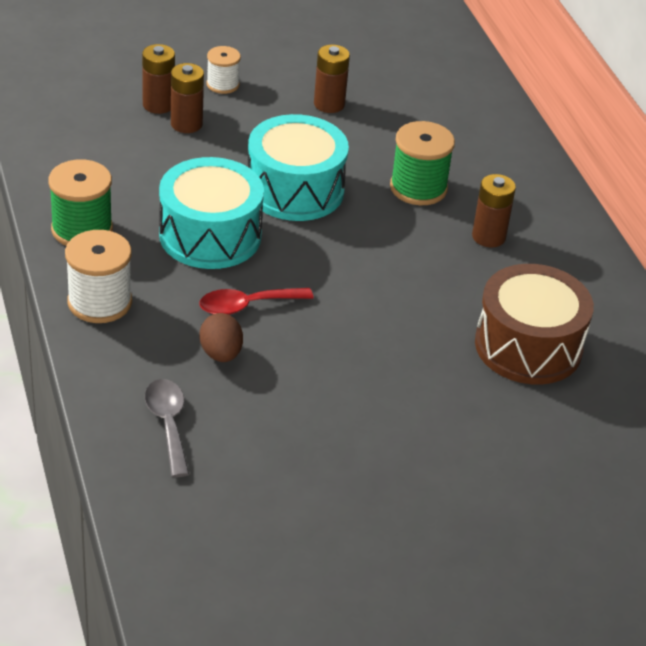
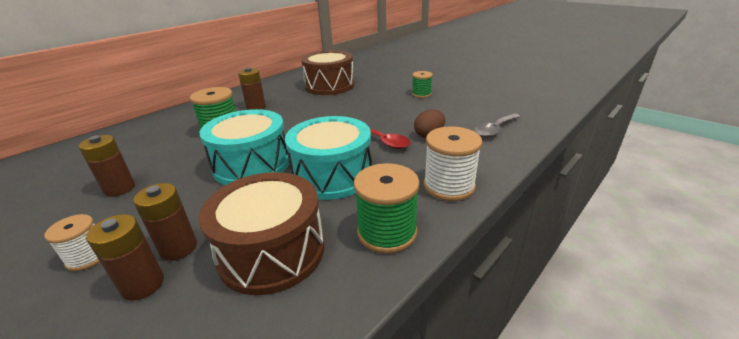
camera: 115 degrees left, 10 degrees down
(129, 165) = (272, 251): none -> brown drum
(376, 434) = (421, 94): none -> green spool

